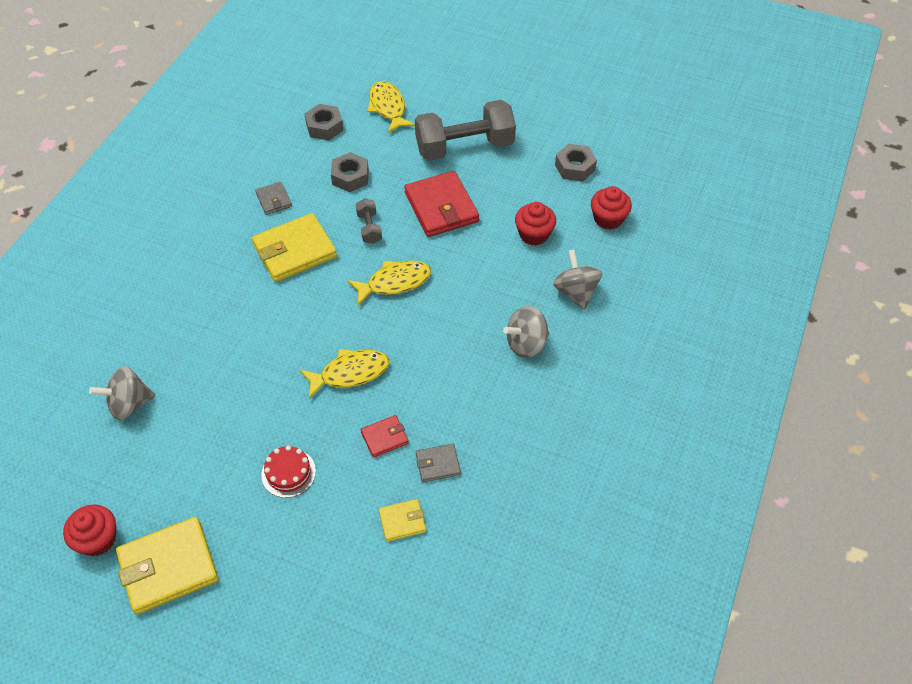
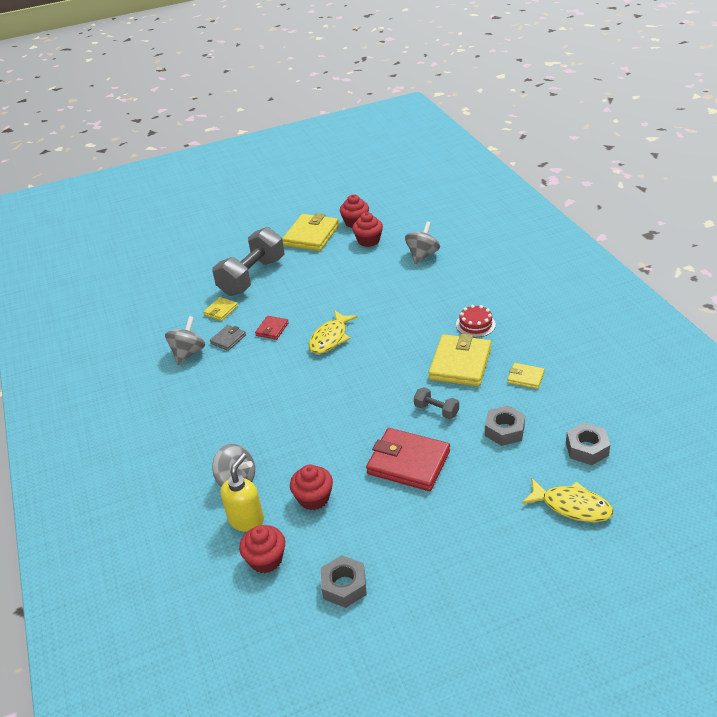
camera: 140 degrees right, 15 degrees down
(135, 486) = (368, 241): none -> red cupcake
(274, 200) = (525, 377): grey wallet -> yellow wallet
(288, 473) = (303, 288): red cake -> red cake (475, 324)
(394, 282) = (371, 394): yellow fish -> none
(464, 147) = (460, 525): grey dumbbell -> grey dumbbell (252, 277)
(526, 344) = (239, 425): grey spinning top -> grey spinning top (188, 353)
(596, 256) = (246, 520): none -> yellow soap dispenser

